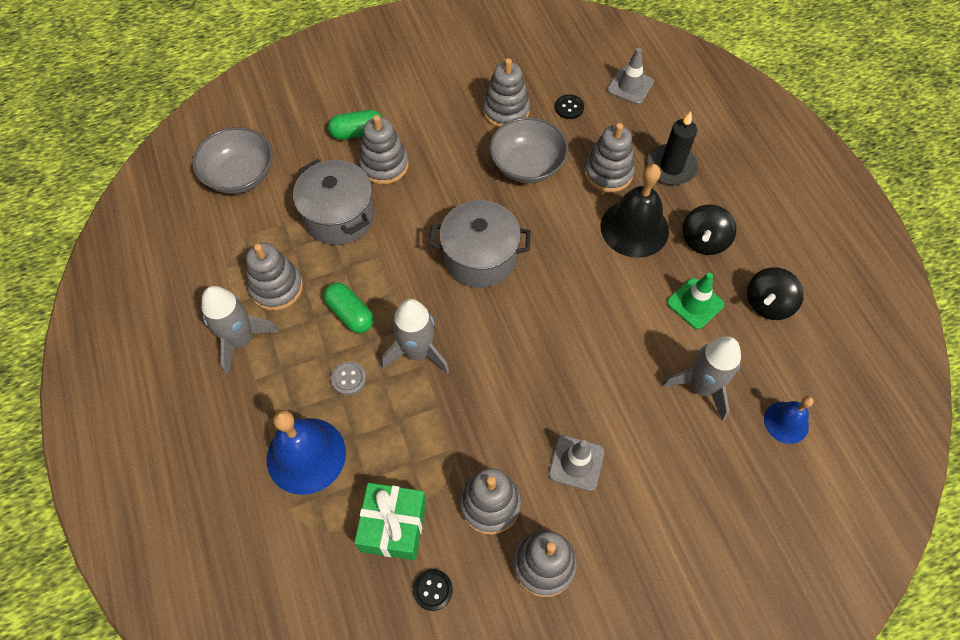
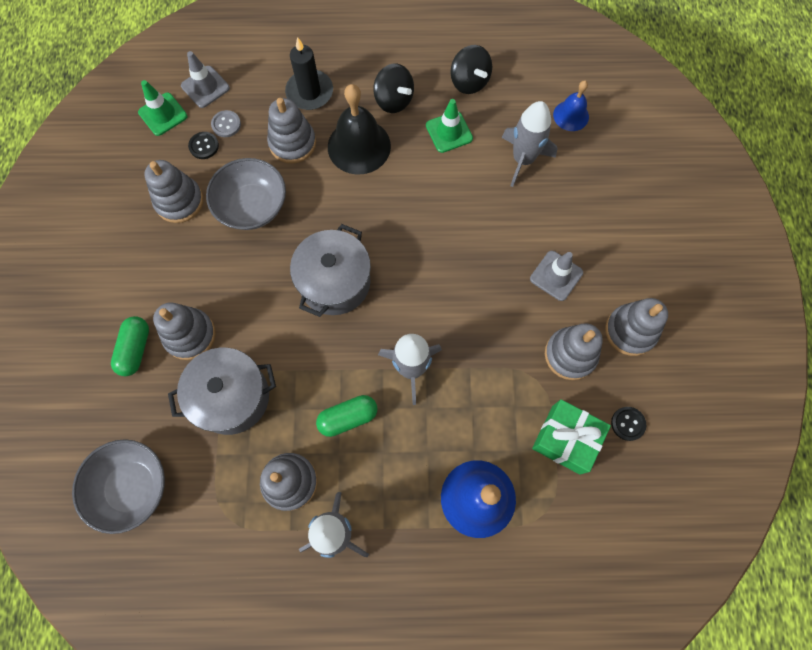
camera: 70 degrees left, 10 degrees up
(348, 379) = (415, 438): grey button -> grey button (226, 124)
(585, 67) = (163, 114): none -> green traffic cone

